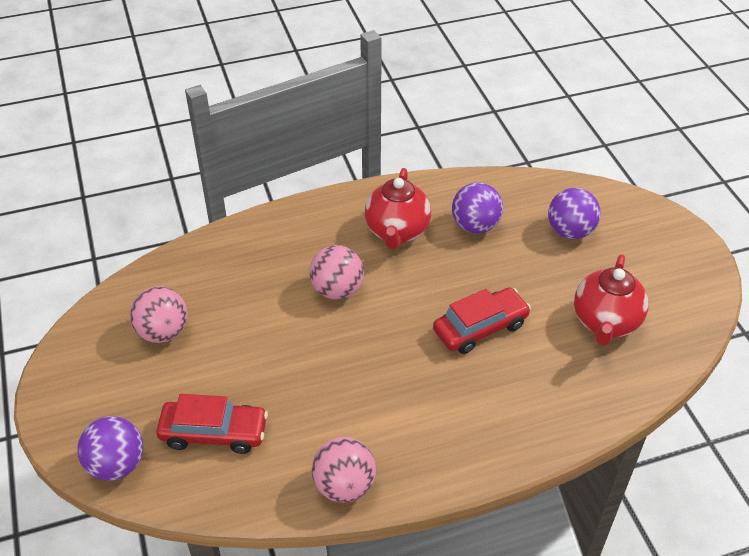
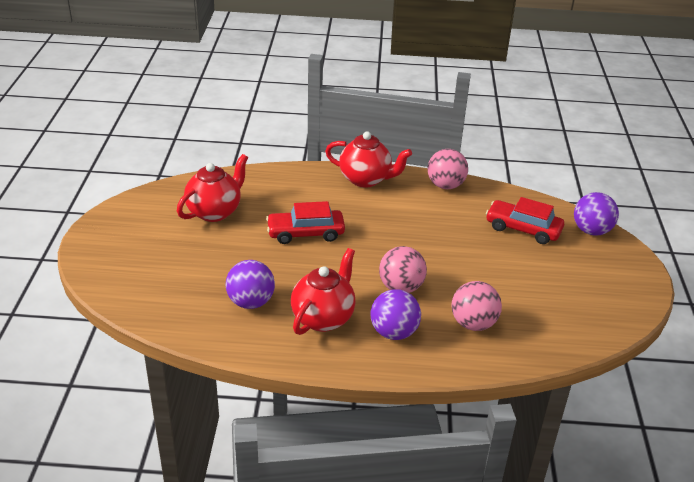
camera: 160 degrees left, 10 degrees down
(163, 332) = (555, 298): pink ball -> pink ball (473, 324)
(462, 454) = (366, 179): none -> red teapot
(570, 231) = (175, 274): purple ball -> purple ball (394, 332)

